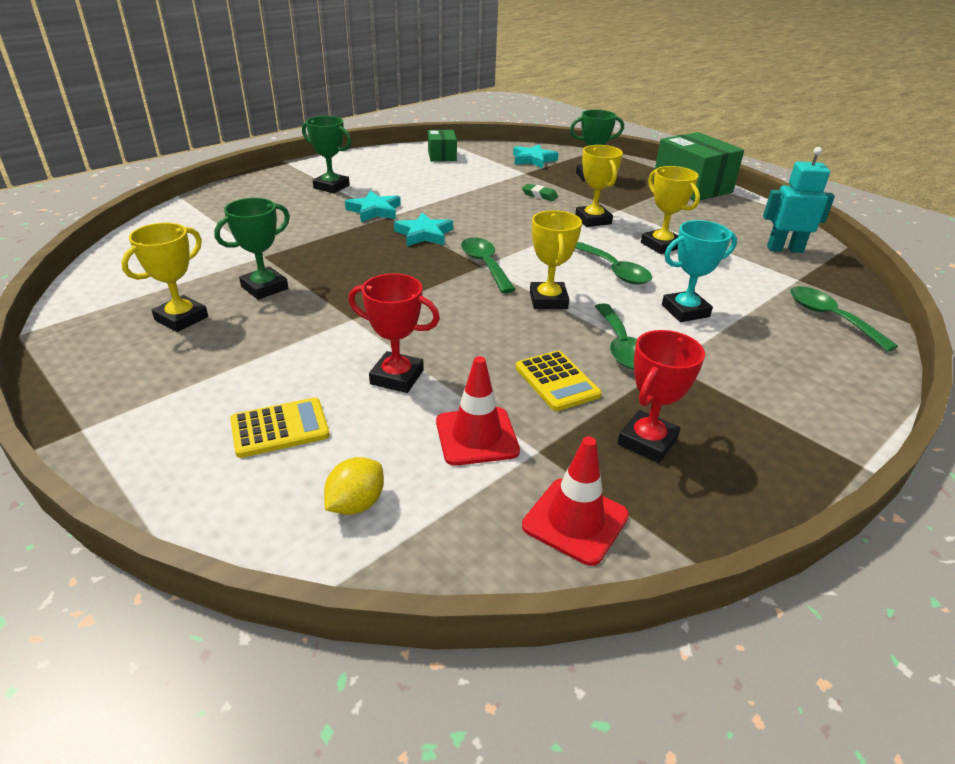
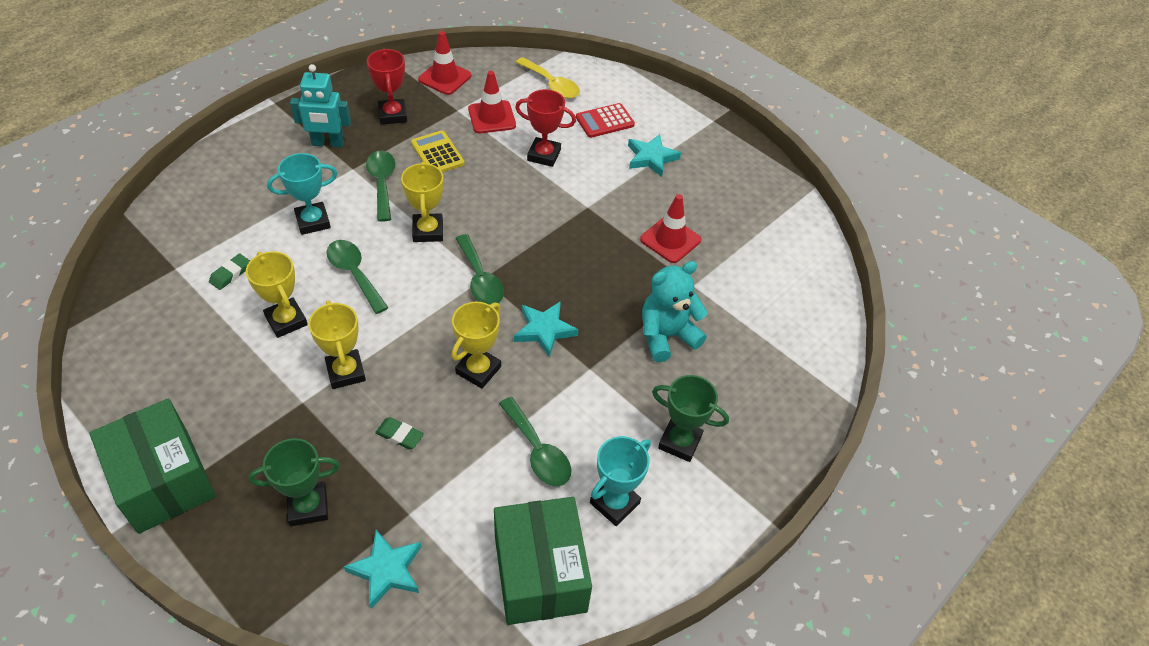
camera: 175 degrees right, 15 degrees up
(181, 318) = (715, 203): yellow trophy -> yellow trophy (478, 370)
(264, 288) = (670, 240): green trophy -> red traffic cone
(280, 428) = (605, 121): yellow calculator -> red calculator
(311, 229) = (666, 336): none -> turquoise teddy bear
(356, 504) = (552, 85): yellow lemon -> yellow spoon
(374, 211) = (608, 379): turquoise star -> turquoise star (651, 158)
(389, 171) = (614, 503): none -> turquoise trophy
(442, 156) = (540, 573): green box -> green box, size x1.84
(647, 441) = (393, 115): red trophy -> red trophy turned 45 degrees counterclockwise
(739, 274) = (230, 274): none -> green eraser
(784, 249) = (149, 319): turquoise robot -> turquoise robot (328, 143)
(829, 318) = (190, 217): green spoon -> green spoon (538, 451)

